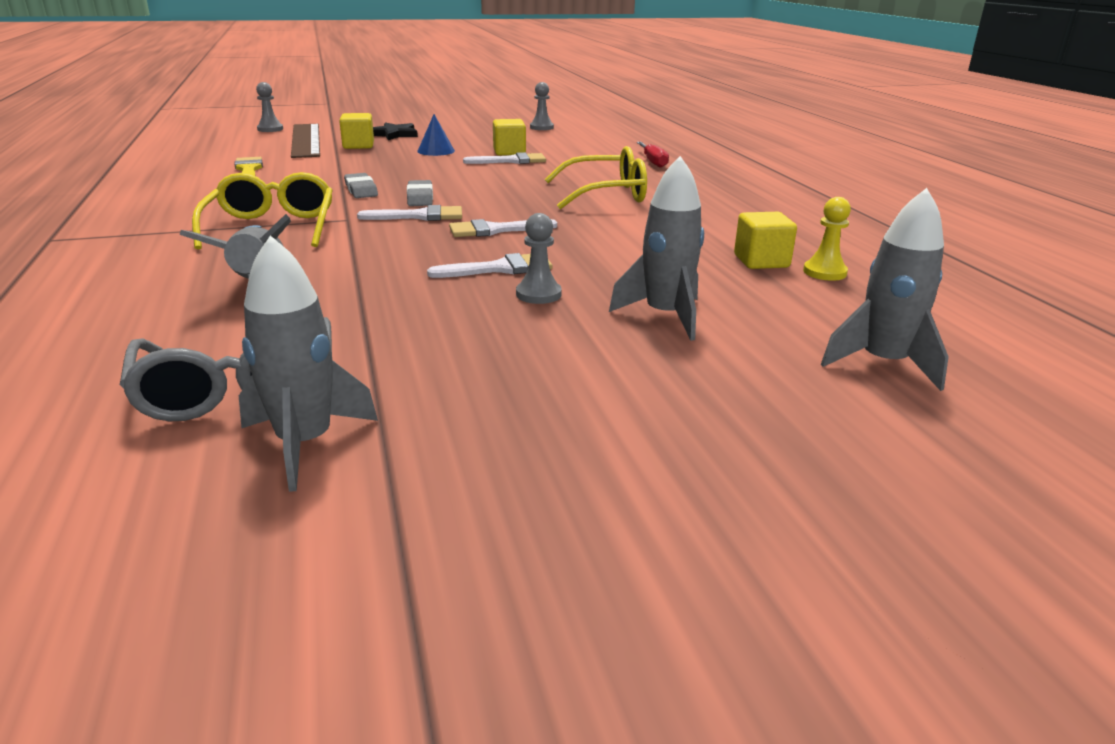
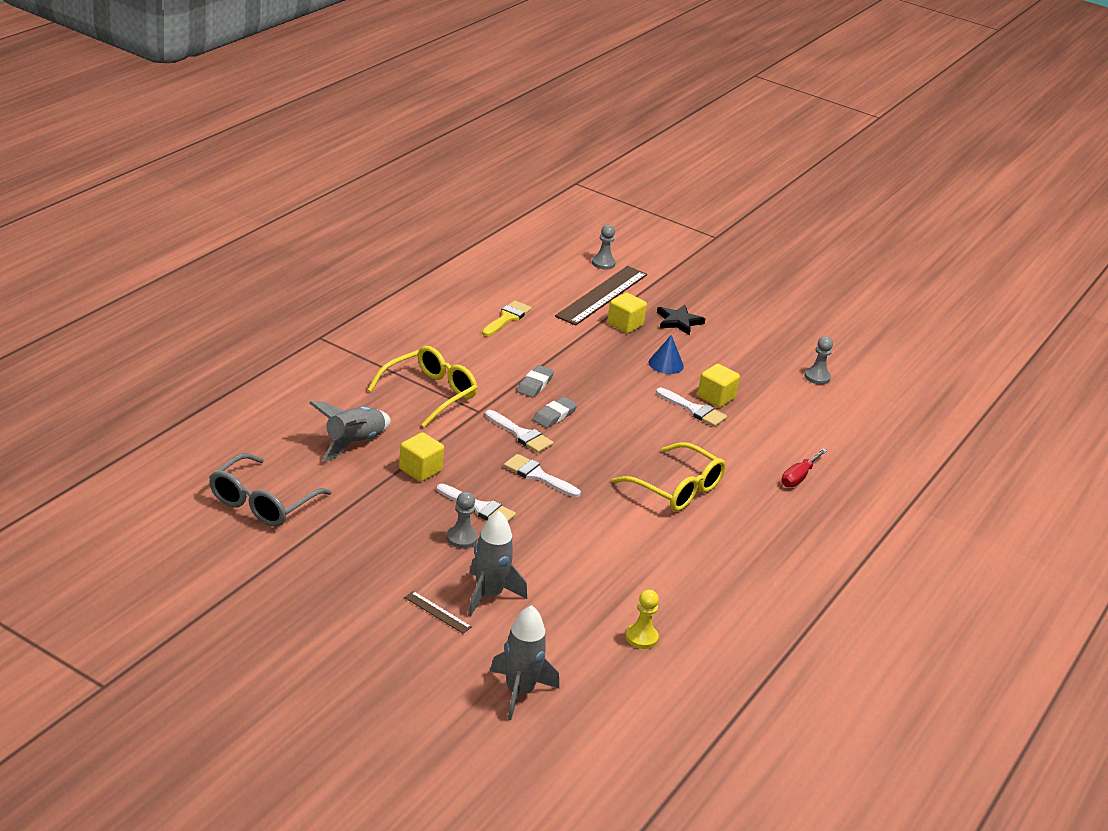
camera: 45 degrees right, 5 degrees up
(305, 443) = (246, 545): grey rocket -> none
(663, 356) = (437, 612): none -> brown ruler
(761, 261) = (627, 605): yellow cube -> yellow cube (420, 470)

